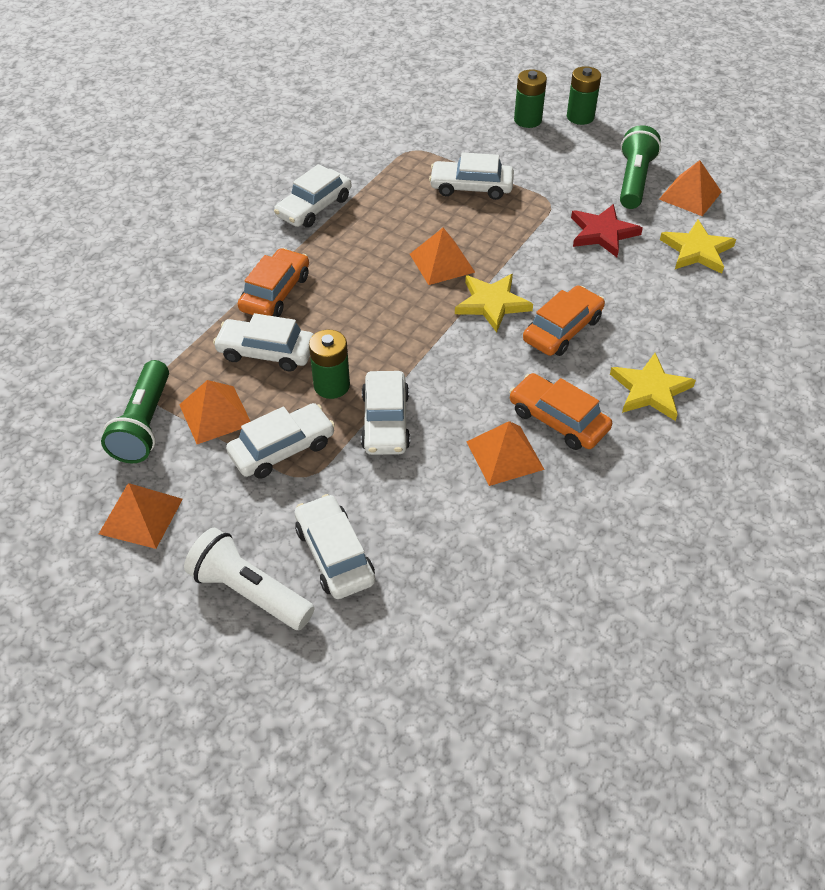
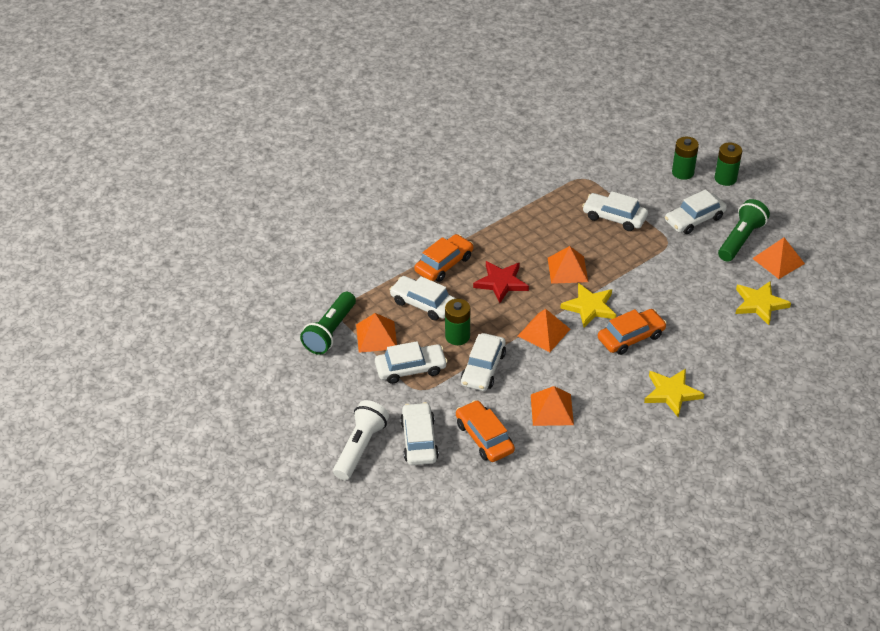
camera: 20 degrees right, 5 degrees down
(141, 516) = (311, 387): orange pyramid -> orange pyramid (544, 332)
(249, 591) = (360, 447): white flashlight -> white flashlight turned 60 degrees clockwise
(314, 207) = (494, 207): white car -> white car (694, 219)
(558, 420) = (598, 396): orange car -> orange car (484, 437)
(602, 233) = (695, 274): red star -> red star (501, 283)

